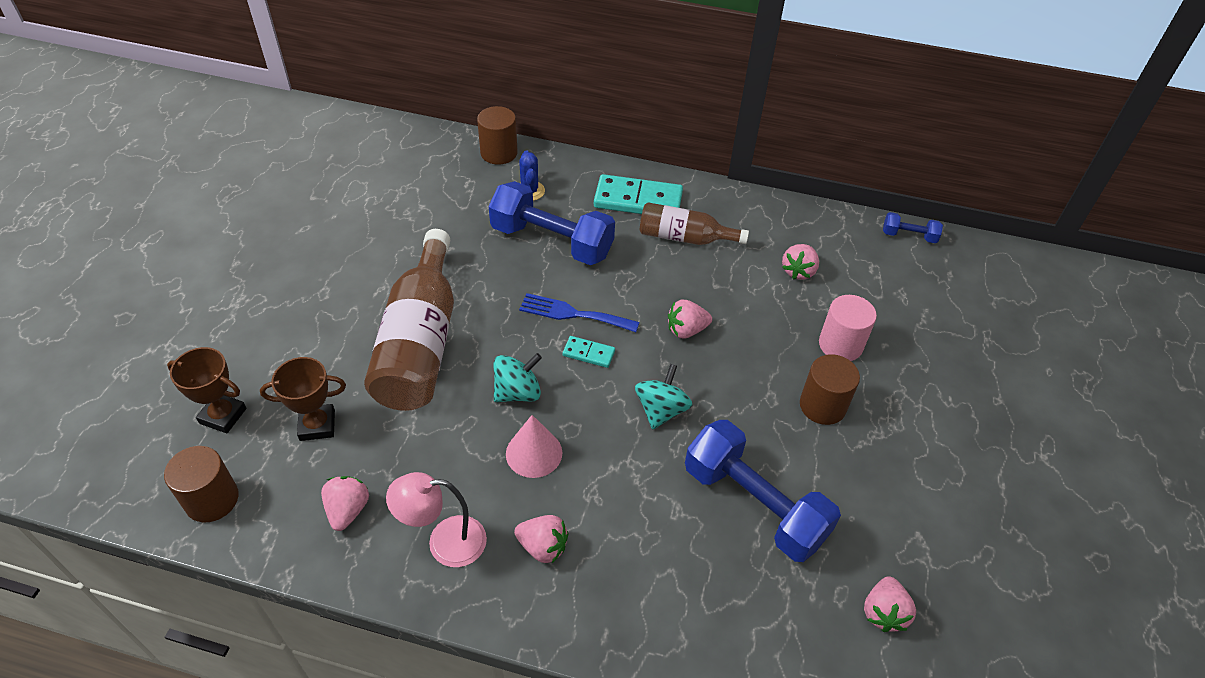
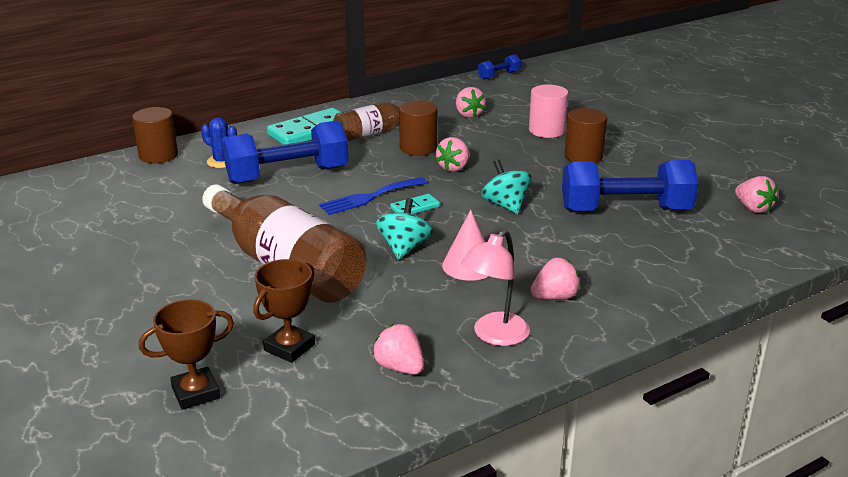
camera: 45 degrees left, 20 degrees down
(212, 499) = (281, 435): brown cylinder -> brown cylinder (418, 148)

